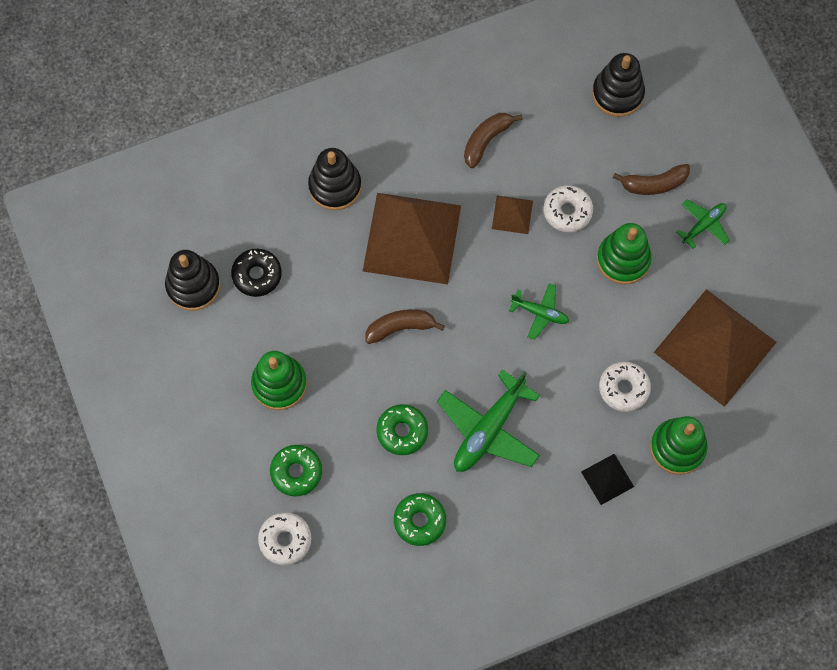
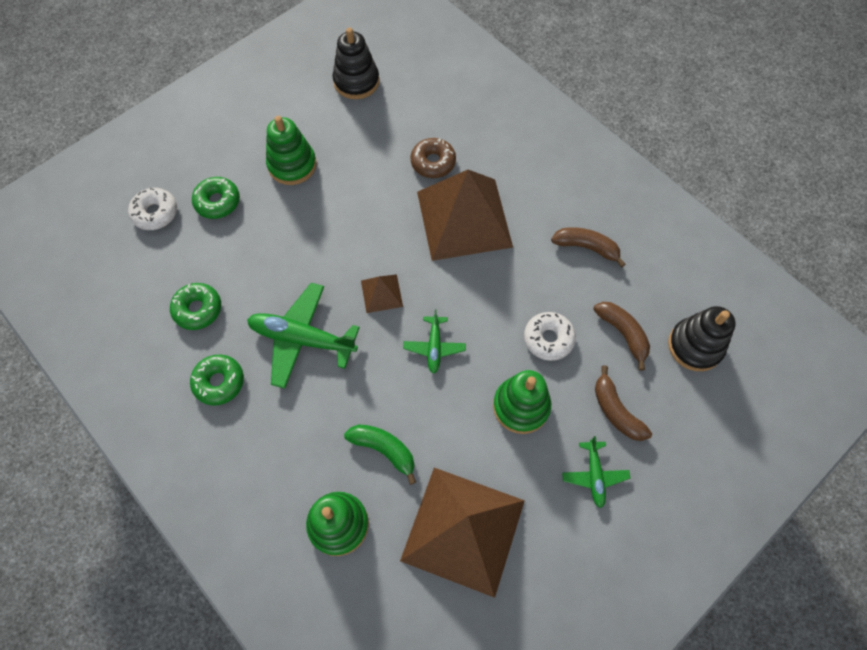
camera: 70 degrees right, 5 degrees down
(257, 275) = (382, 119): black donut -> none
(333, 243) = (433, 162): none -> brown donut
(335, 186) = (486, 147): black stacking toy -> none
(400, 327) = (376, 237): brown banana -> brown banana (623, 334)
(402, 431) = (278, 269): green donut -> green donut (219, 382)
(512, 214) = (523, 292): brown pyramid -> brown pyramid (381, 293)
(607, 479) = (284, 463): black pyramid -> none
(623, 388) = (384, 450): white donut -> green banana
(703, 225) = (594, 475): green plane -> green plane turned 60 degrees clockwise

